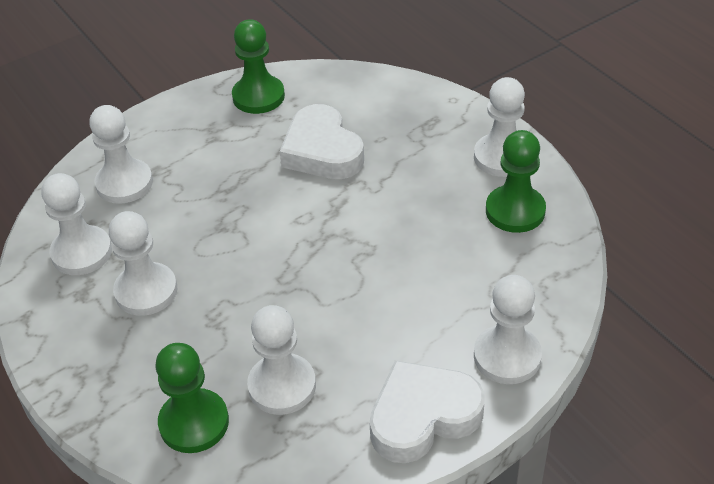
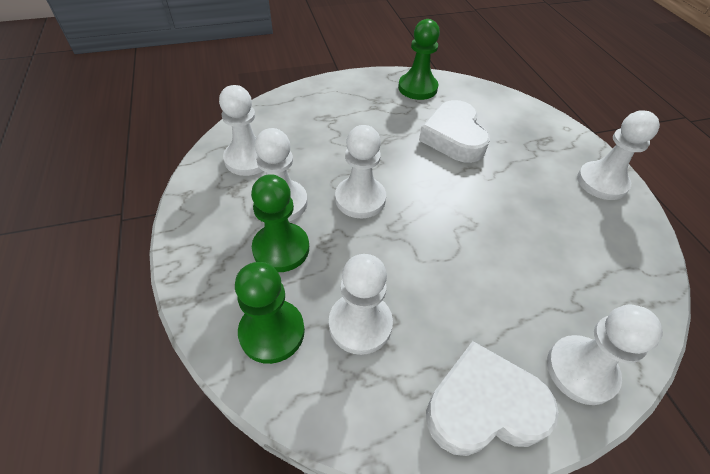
camera: 15 degrees right, 5 degrees up
(124, 183) = (300, 120): white pawn -> white pawn (360, 199)
(515, 211) = (608, 230): green pawn -> green pawn (281, 249)

